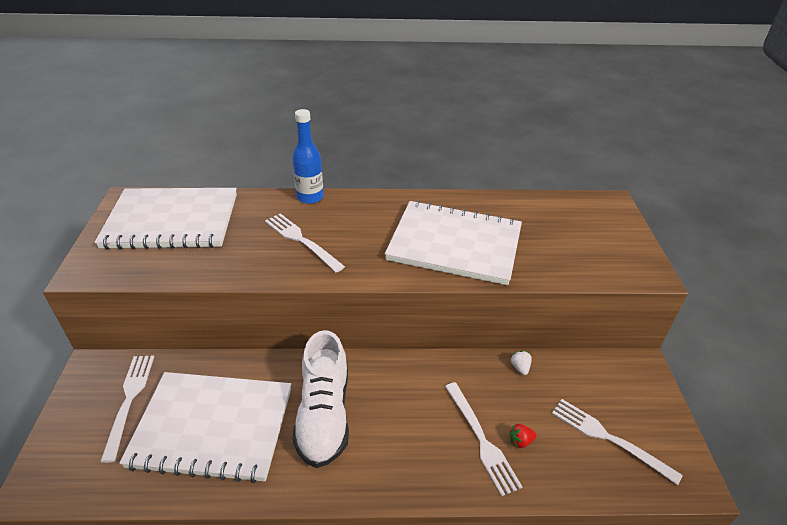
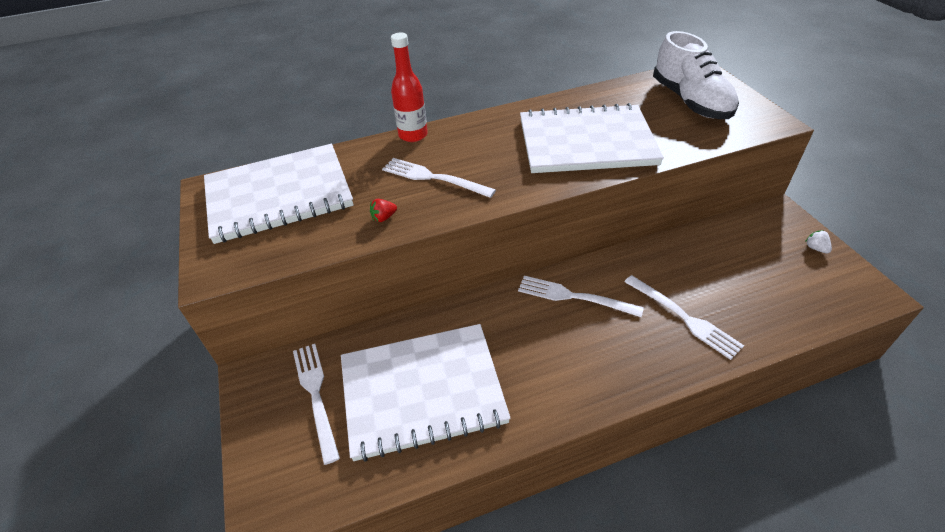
camera: 15 degrees left, 5 degrees up
(310, 197) = (413, 135): blue bottle -> red bottle
(324, 414) = (526, 343): white shoe -> white shoe (690, 101)
(520, 367) = (679, 245): white strawberry -> white strawberry (815, 248)
(520, 441) = (718, 308): red strawberry -> red strawberry (384, 218)
(607, 438) = (788, 281): white fork -> white fork (573, 296)

